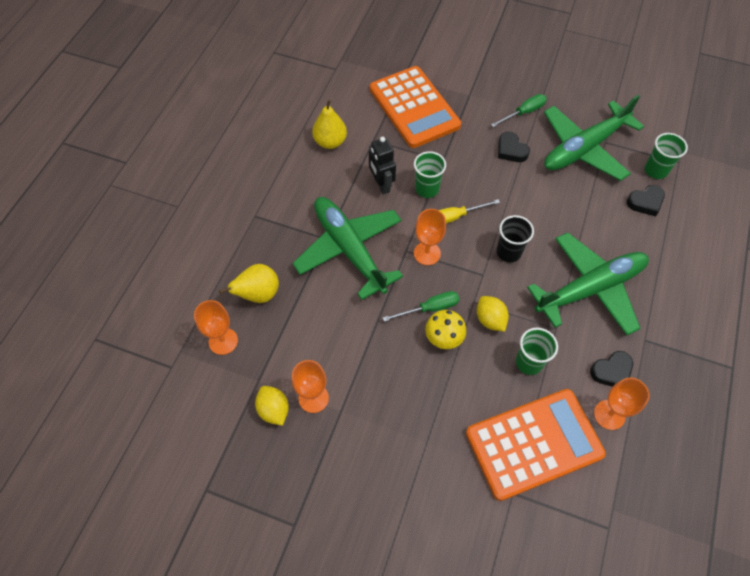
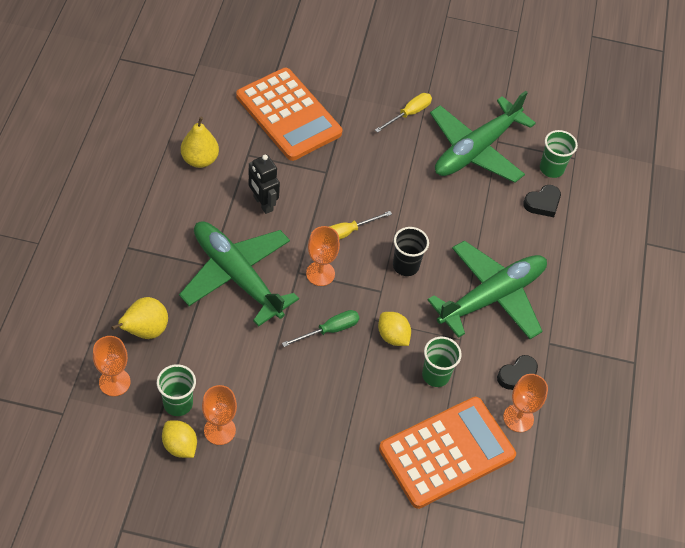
camera: 15 degrees left, 5 degrees down
(427, 189) = (312, 205): green cup -> green cup (178, 403)
(444, 337) = (347, 358): yellow mushroom -> none
(511, 150) = (399, 156): black heart -> none
(523, 113) = (408, 114): green screwdriver -> yellow screwdriver

